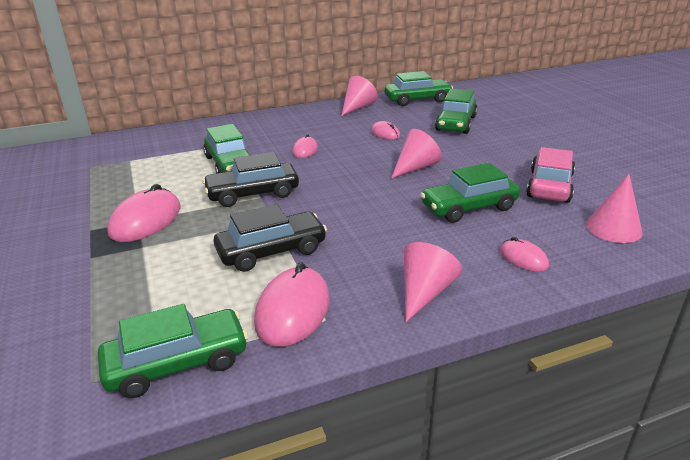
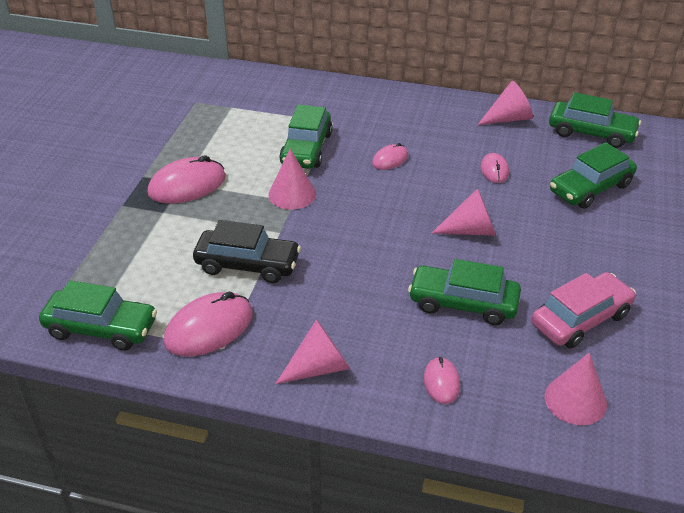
camera: 35 degrees right, 10 degrees up
(253, 194) = (292, 194): black car -> pink cone

